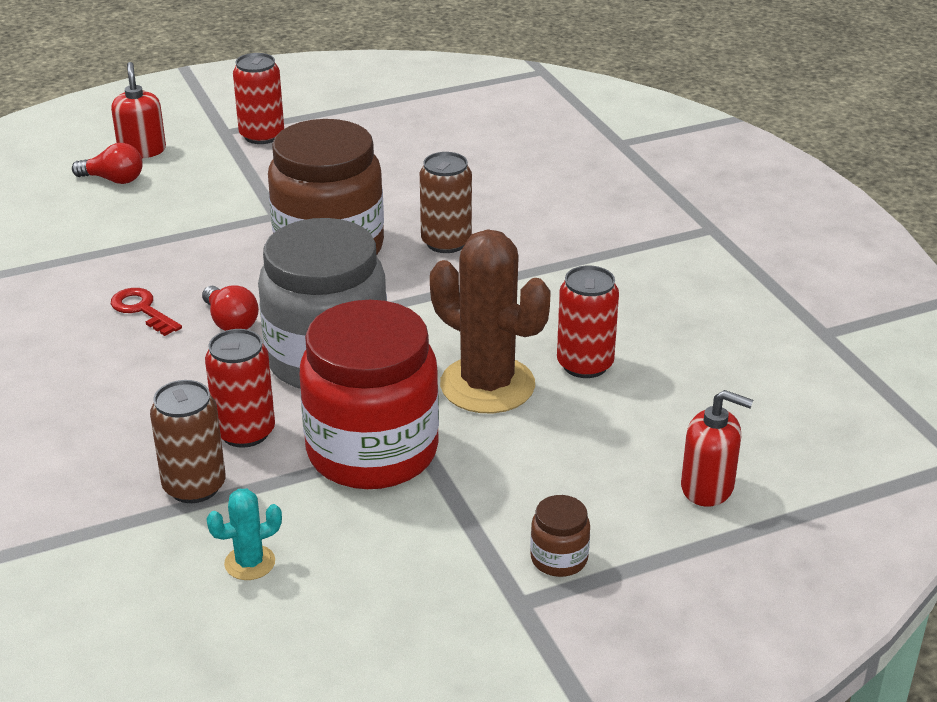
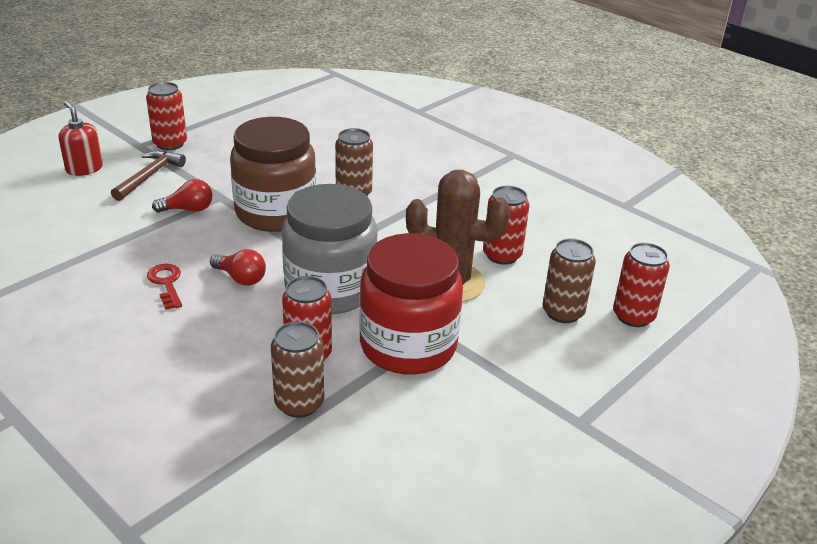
camera: 25 degrees left, 0 degrees up
(113, 180) = (76, 193): red light bulb -> red light bulb (188, 209)
(142, 310) = (166, 283): red key -> red key turned 45 degrees clockwise
(209, 173) = (149, 176): none -> brown hammer
(250, 563) = (380, 448): turquoise cactus -> none
(559, 559) = (581, 386): brown jar -> none
(610, 458) = (563, 312): none -> brown can
(707, 487) = (633, 316): red soap dispenser -> red can

